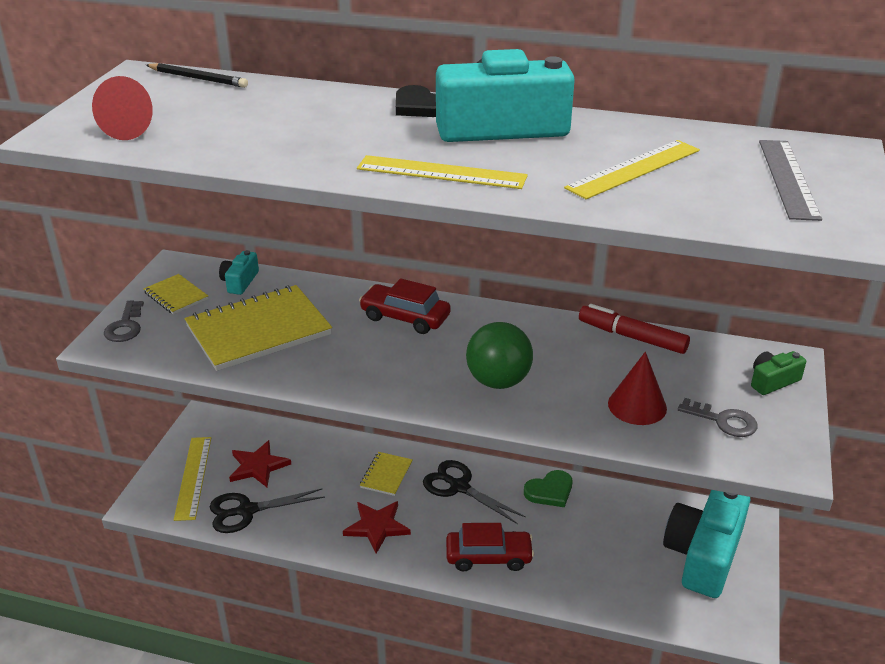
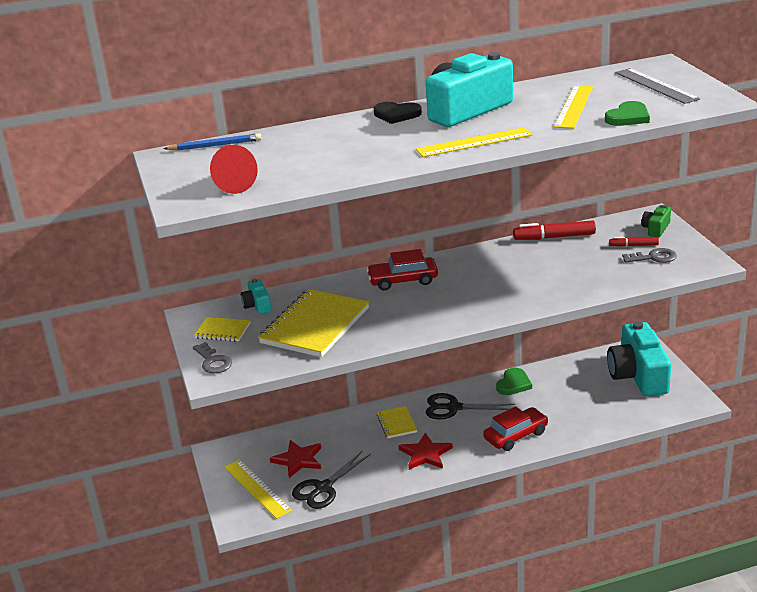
camera: 30 degrees left, 5 degrees down
(198, 78) = (215, 145): black pencil -> blue pencil
(498, 381) = (507, 289): green ball -> none
(637, 406) = (600, 269): red cone -> none
(680, 210) = (628, 117): none -> green heart
(717, 392) = (633, 245): none -> red marker

